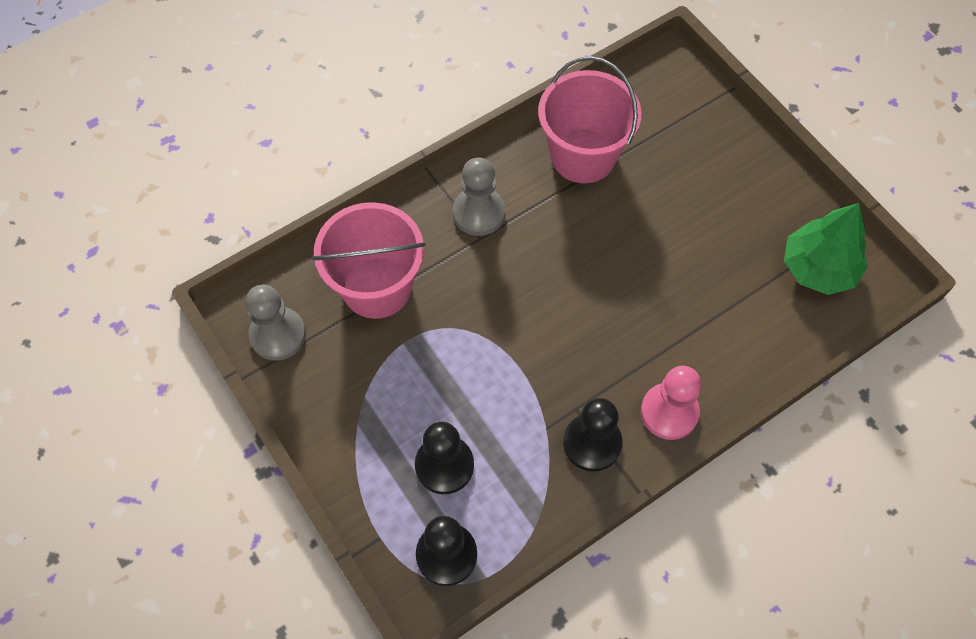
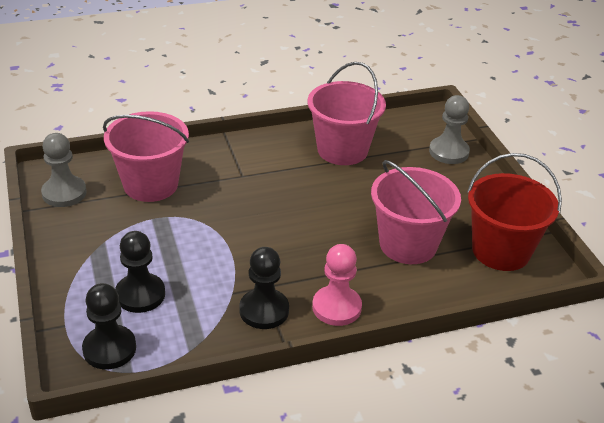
camera: 15 degrees right, 25 degrees down
(479, 213) = (248, 162): grey pawn -> grey pawn (448, 152)
(713, 290) = (408, 244): none -> pink bucket
(818, 268) = (501, 251): green tree -> red bucket

